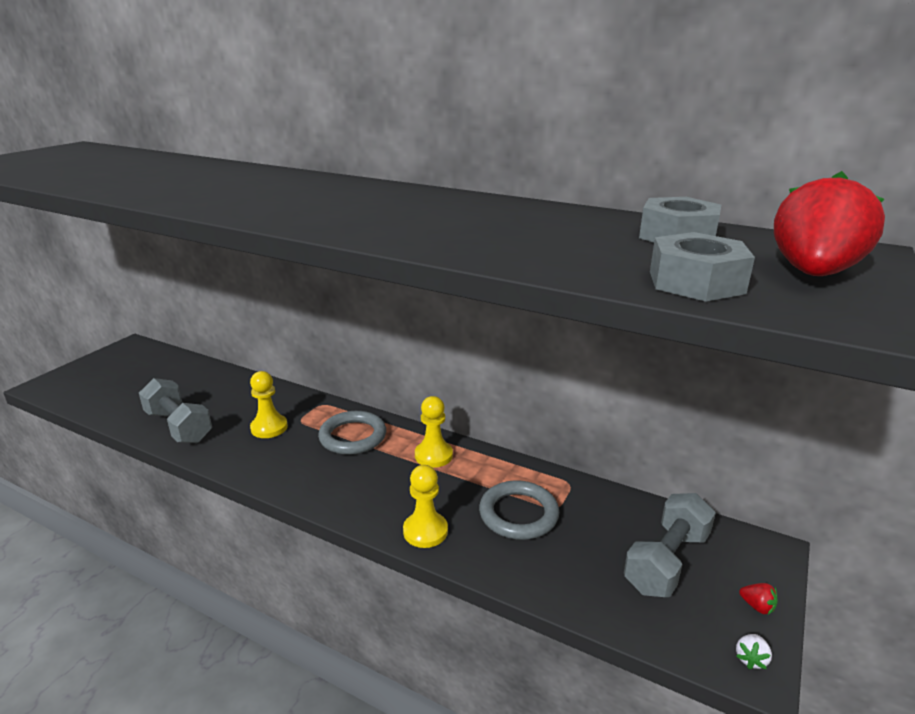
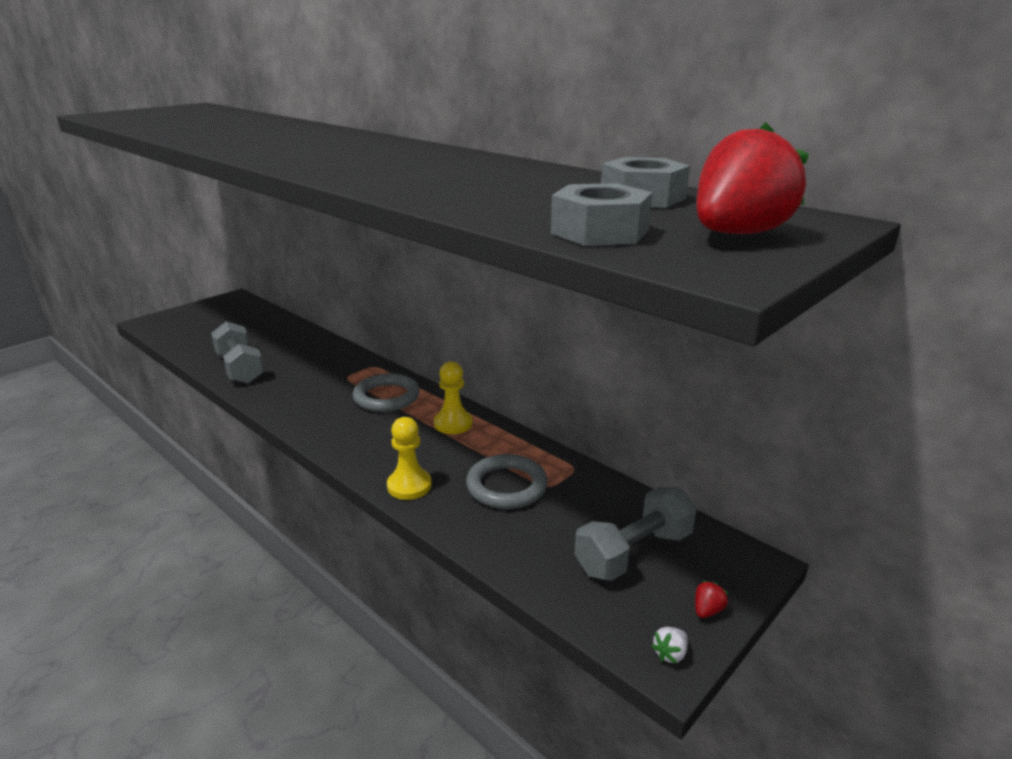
camera: 15 degrees right, 0 degrees up
(269, 427) = (316, 379): yellow pawn -> none
(757, 606) = (707, 610): red strawberry -> red strawberry turned 105 degrees counterclockwise

